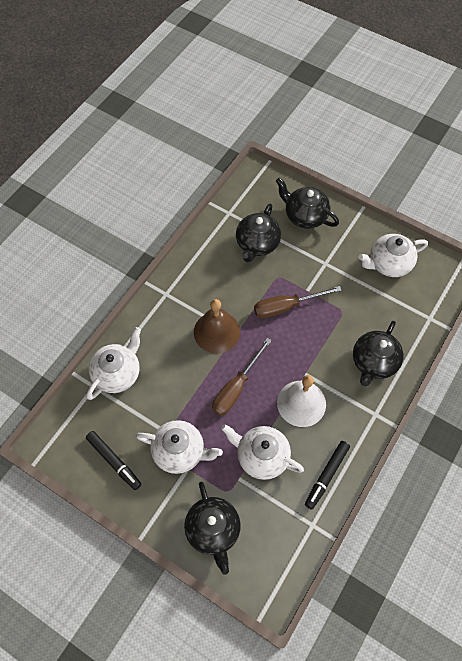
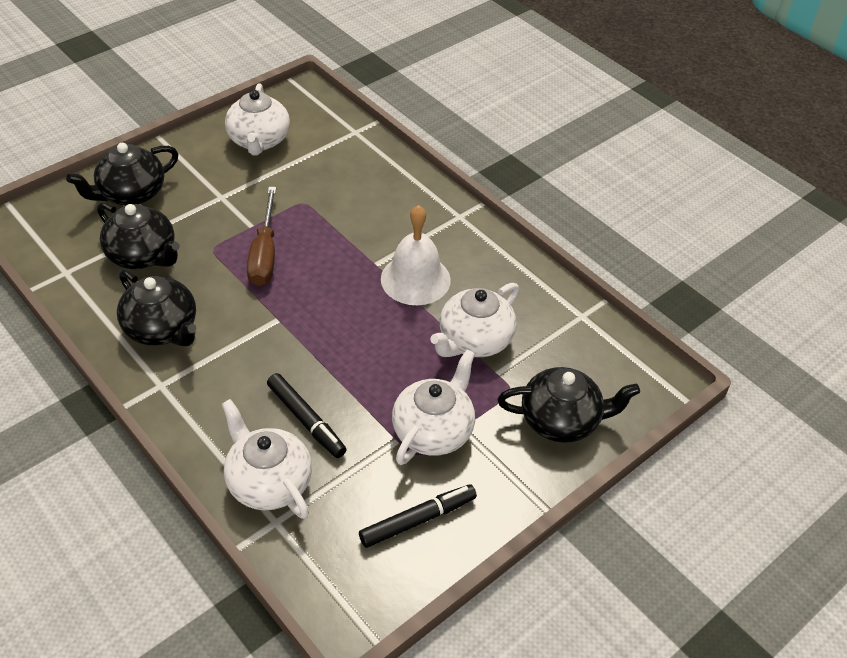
camera: 75 degrees left, 15 degrees down
(216, 332) = (262, 339): brown bell -> none
(236, 388) = (362, 340): brown screwdriver -> none
(326, 475) = (523, 283): black marker -> black marker (306, 420)
(374, 362) = (390, 196): black teapot -> black teapot (162, 329)

